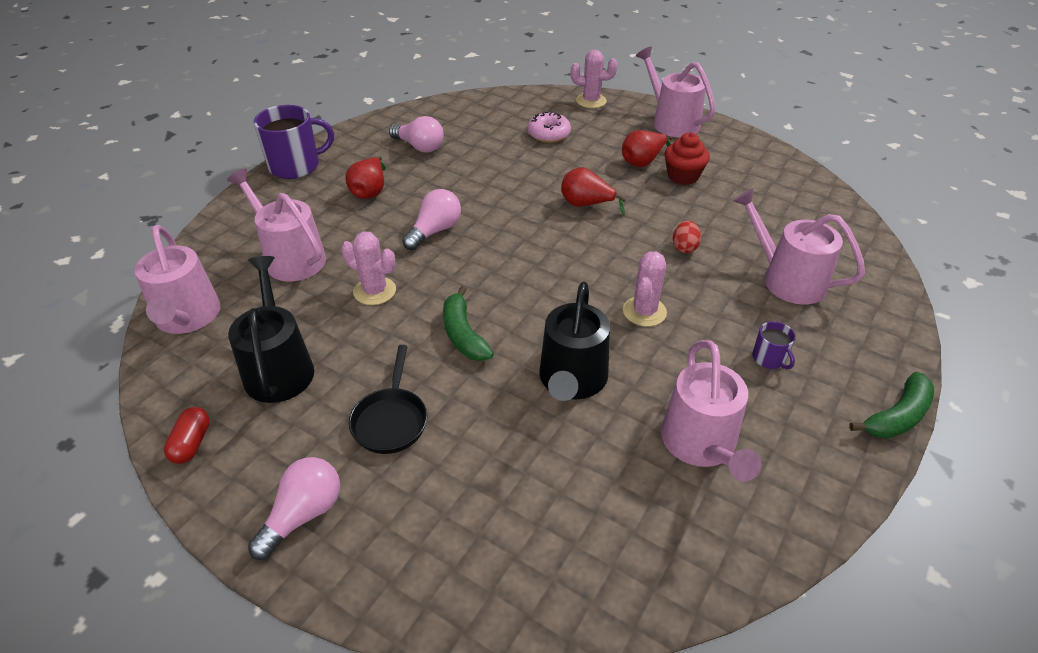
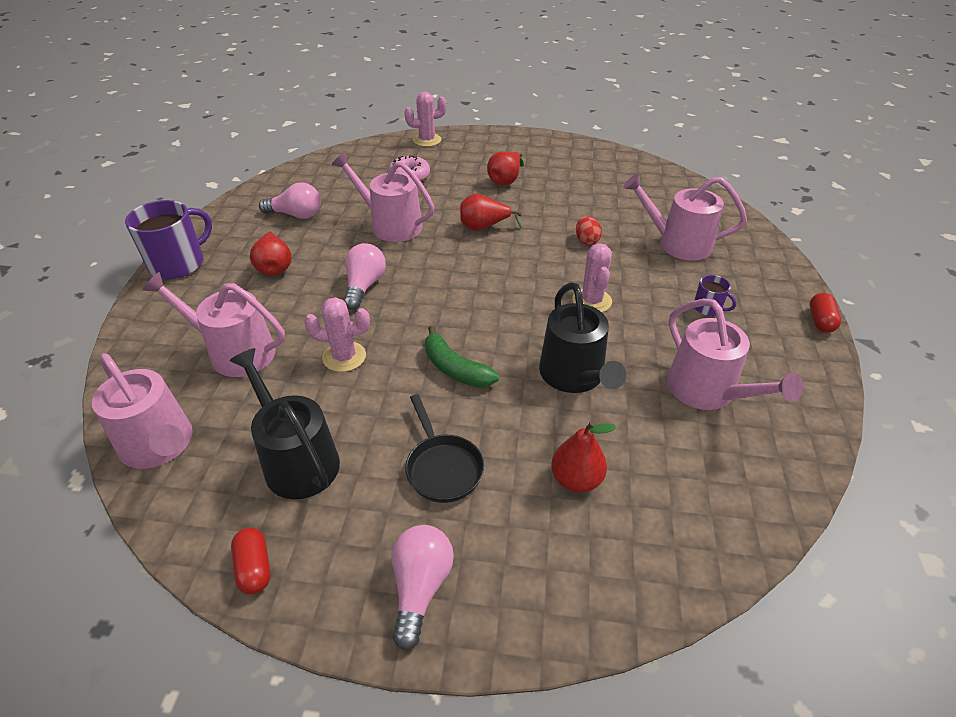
camera: 25 degrees left, 0 degrees up
(502, 478) = (576, 479): none -> red pear
(672, 122) = (506, 143): pink watering can -> pink watering can (391, 225)
(683, 176) = (545, 184): red cupcake -> none
(897, 416) = (820, 321): green banana -> red capsule

